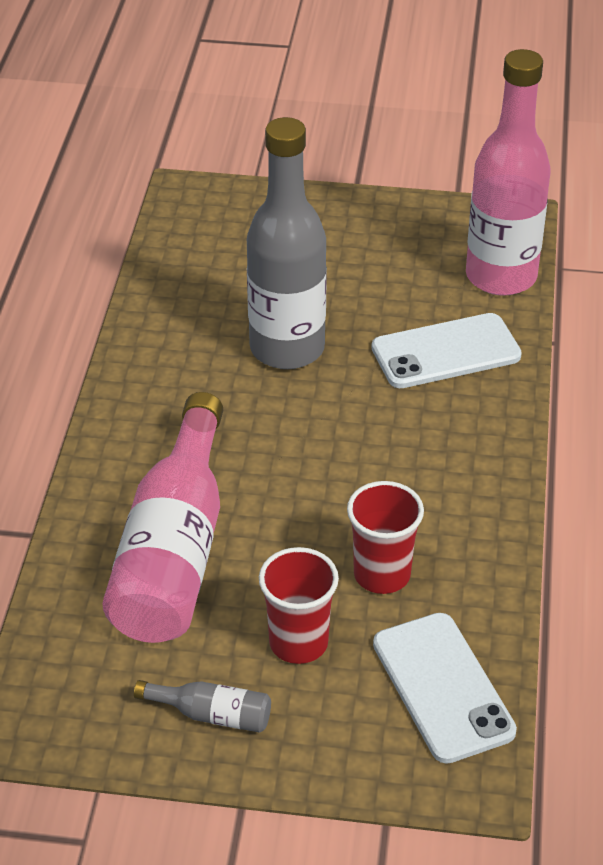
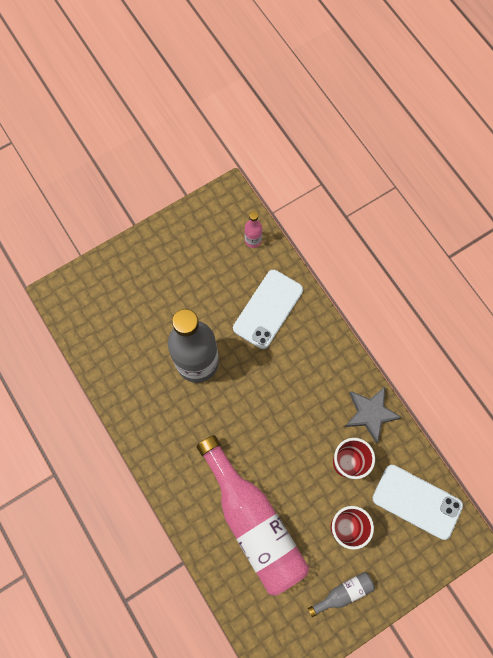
camera: 40 degrees left, 30 degrees up
(477, 544) = (370, 413): none -> grey star
(501, 276) = (253, 240): pink bottle -> pink bottle, size x0.42

